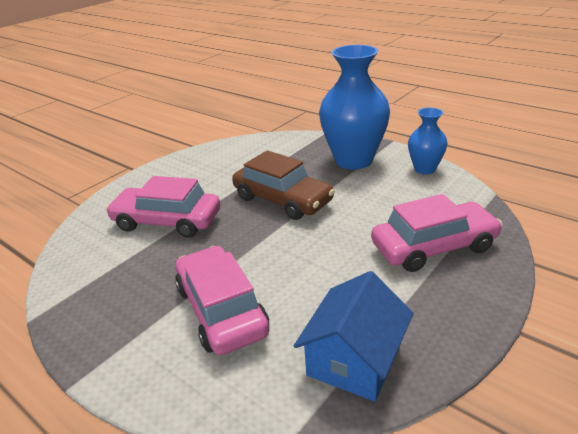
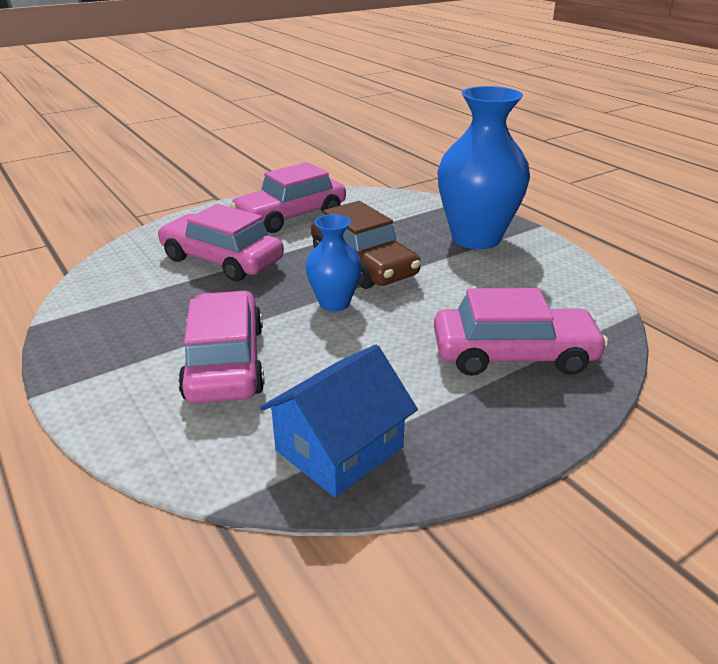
camera: 15 degrees right, 0 degrees up
(202, 171) = (291, 216): none -> pink car
(424, 169) = (560, 265): blue vase -> blue vase (334, 303)

